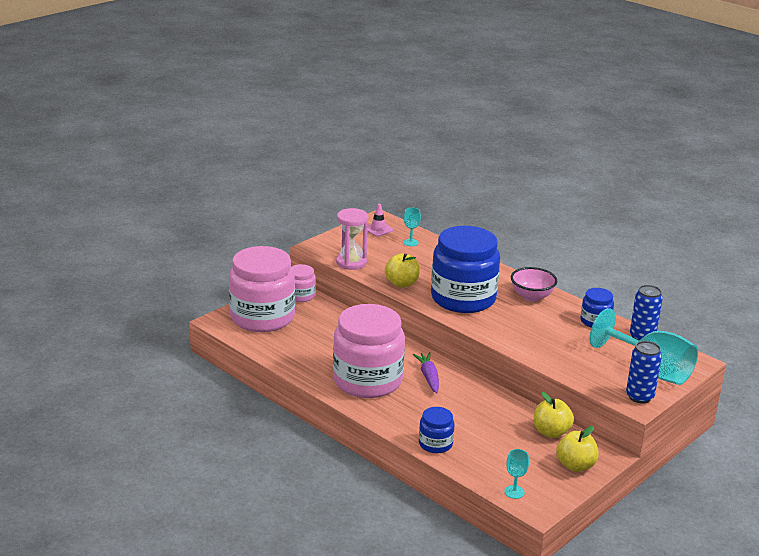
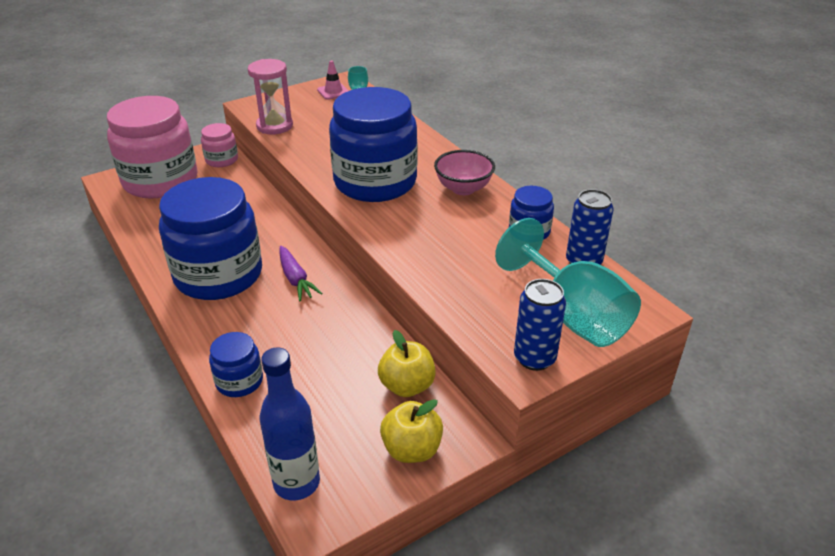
camera: 15 degrees right, 10 degrees up
(367, 380) = (218, 275): pink jar -> blue jar
(402, 283) = (314, 156): yellow apple -> none
(428, 377) = (296, 279): purple carrot -> purple carrot turned 150 degrees clockwise
(514, 492) = (296, 483): turquoise goblet -> blue bottle

